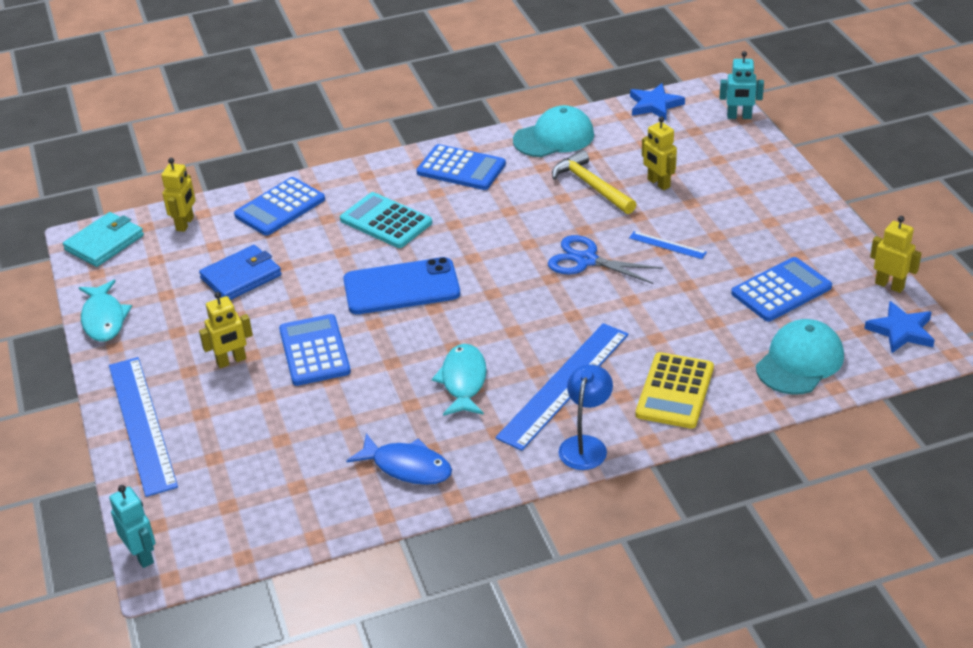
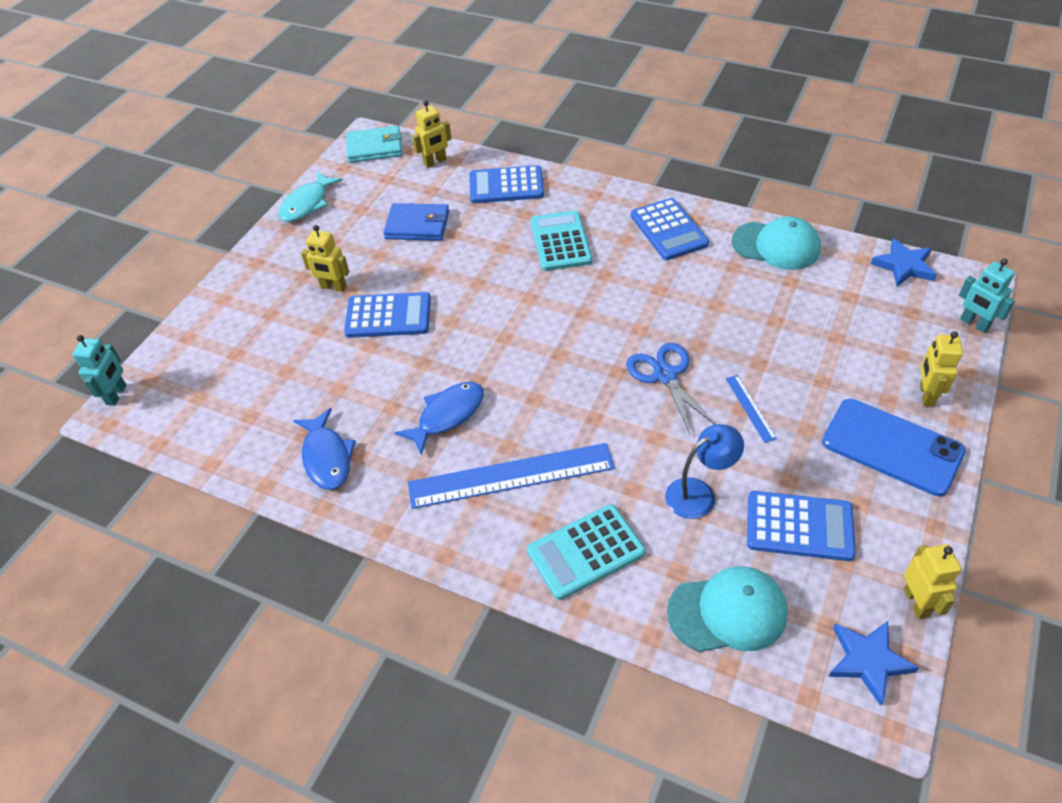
camera: 45 degrees right, 10 degrees up
(142, 424) = (232, 297): blue ruler -> none
(314, 351) = (388, 316): blue calculator -> blue calculator turned 60 degrees clockwise
(401, 287) = (504, 304): blue phone -> blue phone (892, 447)
(463, 381) = (447, 415): turquoise fish -> blue fish
(585, 445) = (459, 543): blue lamp -> blue lamp (699, 493)
(591, 186) = (753, 309): yellow hammer -> none
(658, 183) = (815, 343): yellow robot -> yellow robot (926, 395)
(675, 391) = (586, 552): yellow calculator -> turquoise calculator

